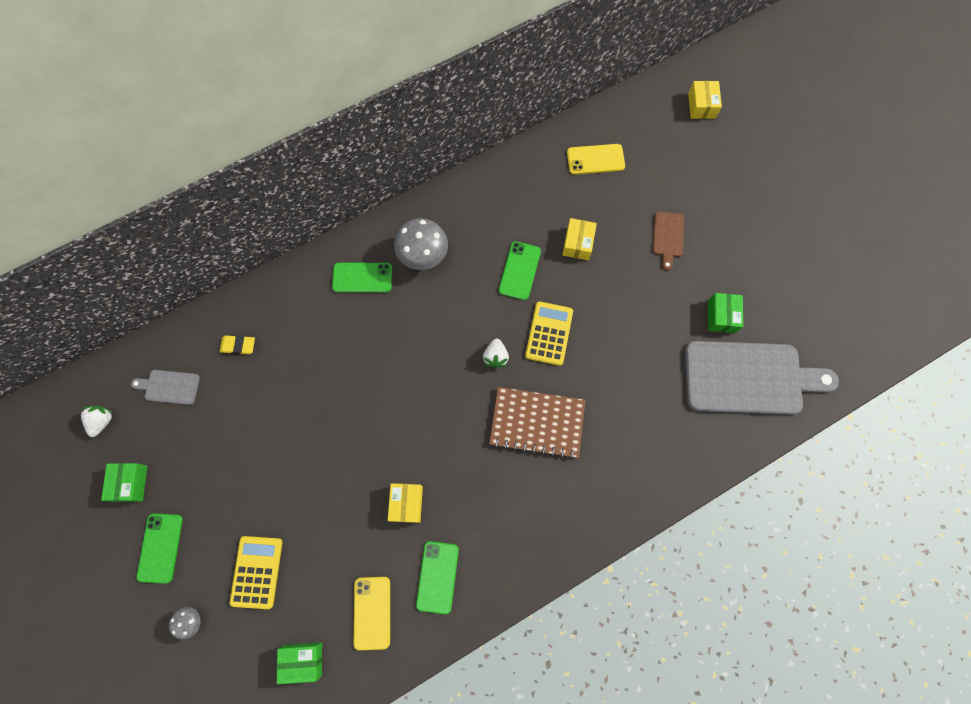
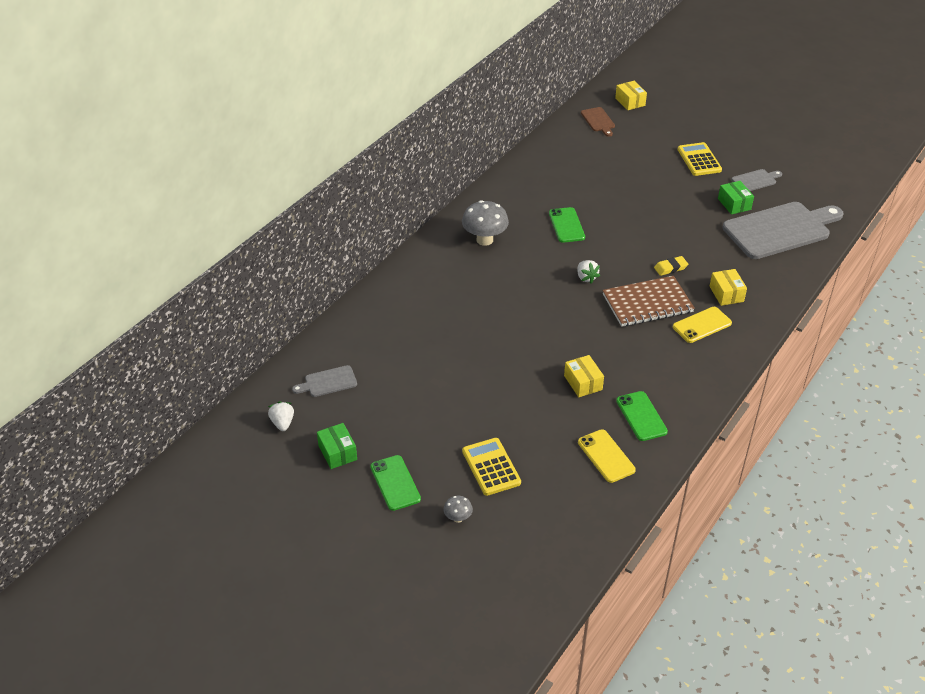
camera: 25 degrees left, 30 degrees down
(238, 346) = (370, 338): yellow eraser -> yellow eraser (670, 268)
(303, 660) = (572, 506): green box -> none
(362, 277) = (444, 267): green phone -> none
(549, 333) = (616, 252): yellow calculator -> yellow calculator (699, 160)
(578, 243) = (598, 198): yellow box -> yellow box (726, 294)
(595, 159) = (575, 150): yellow phone -> yellow phone (702, 325)
(668, 237) = (662, 175): brown cutting board -> brown cutting board (598, 121)
(769, 289) = (755, 180): none -> grey cutting board

